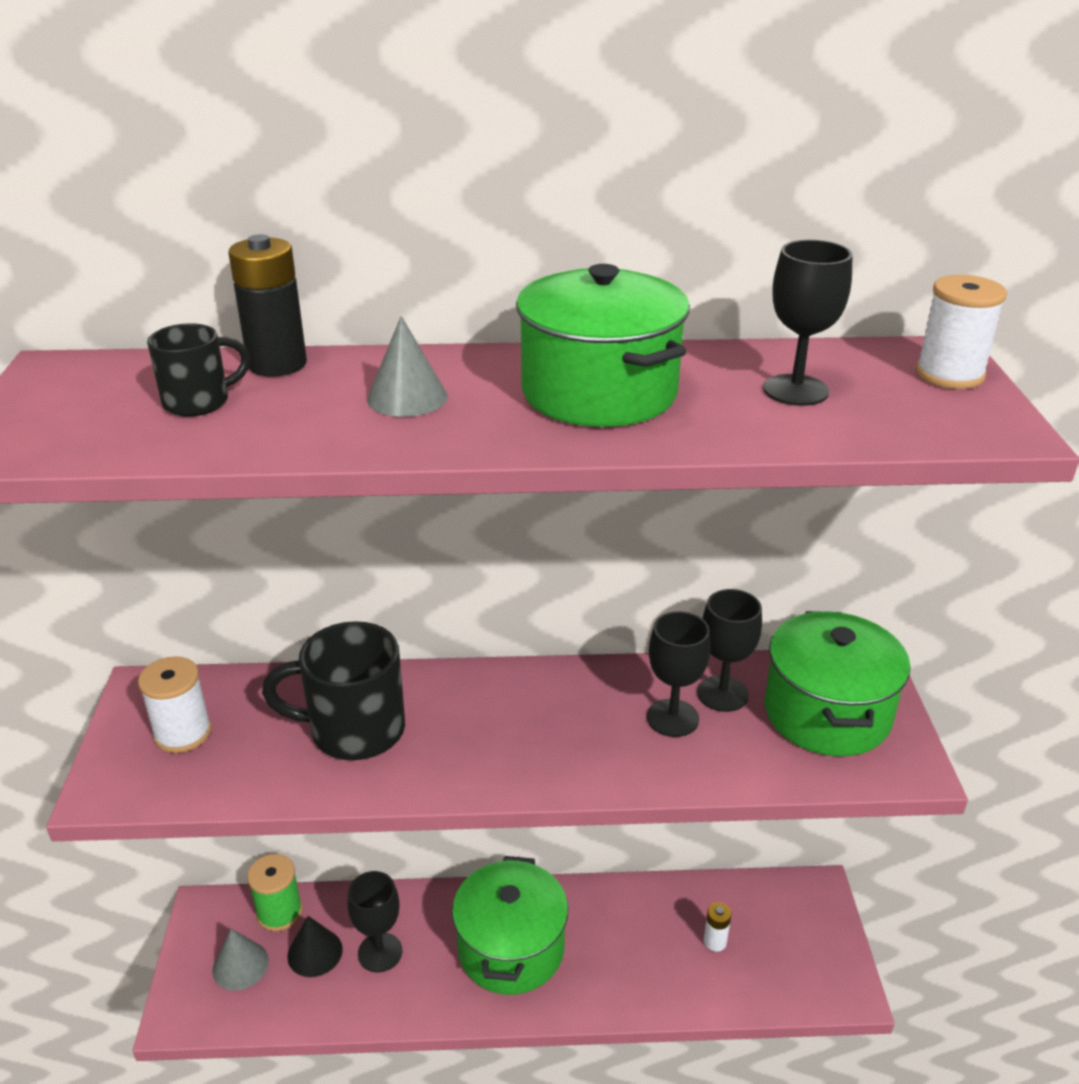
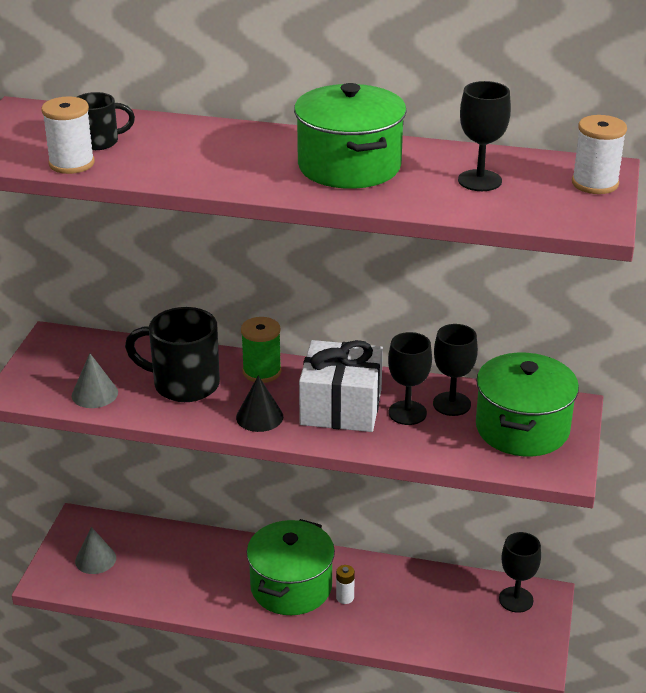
camera: 15 degrees right, 0 degrees up
(183, 733) = (72, 368): white spool -> white spool (71, 164)
(277, 364) = (156, 123): black battery -> none
(279, 912) = (131, 532): green spool -> green spool (262, 372)
(315, 952) = (149, 562): black cone -> black cone (259, 417)
(380, 952) = (195, 570): black goblet -> black goblet (516, 599)
(407, 397) = (226, 154): grey cone -> grey cone (94, 394)
(582, 726) = (341, 407): none -> white gift
(715, 941) = (447, 612): white battery -> white battery (345, 597)

